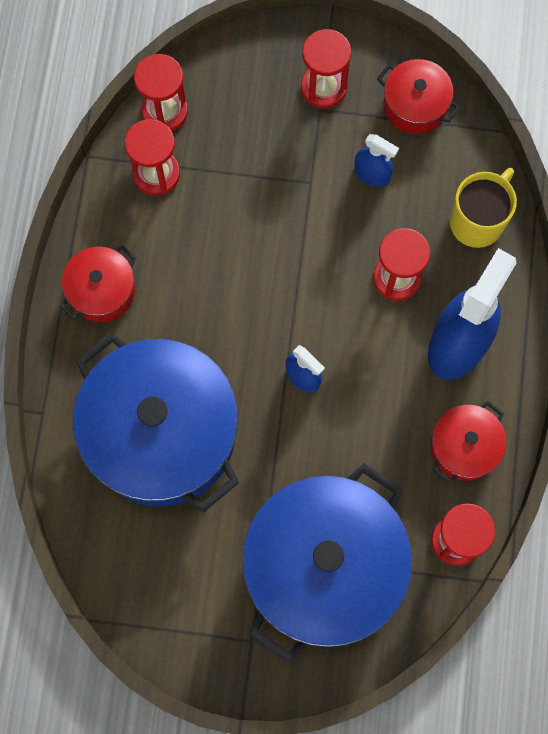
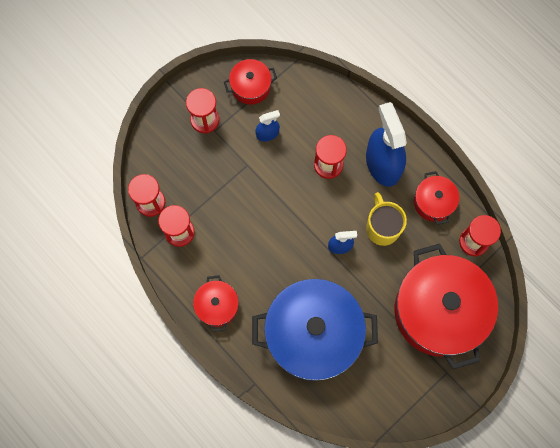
camera: 50 degrees left, 0 degrees up
(324, 567) = (439, 311): blue pot -> red pot
(477, 221) = (331, 106): yellow mug -> yellow mug (382, 228)

